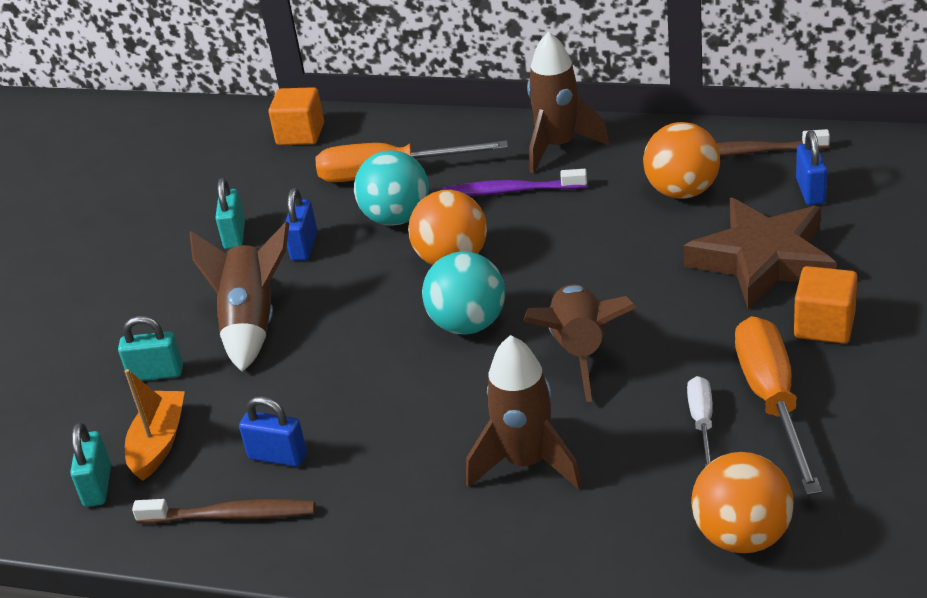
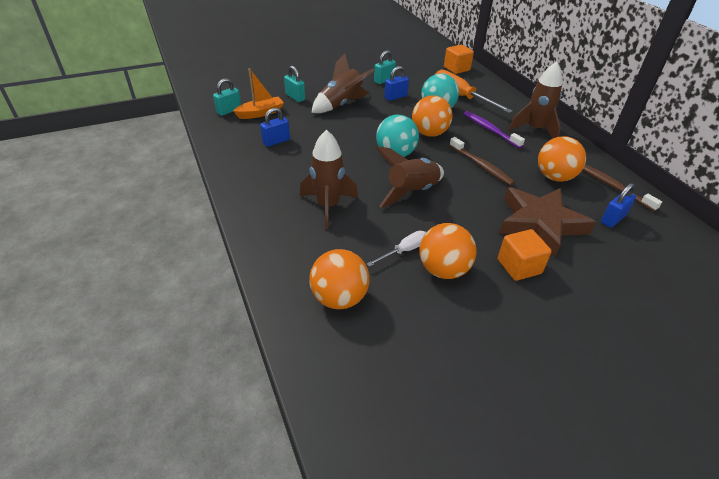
camera: 45 degrees right, 5 degrees up
(231, 515) = (236, 145): brown toothbrush -> brown toothbrush (481, 165)
(278, 456) = (276, 141): blue padlock -> blue padlock turned 75 degrees clockwise
(772, 401) = (443, 270): orange screwdriver -> orange ball

